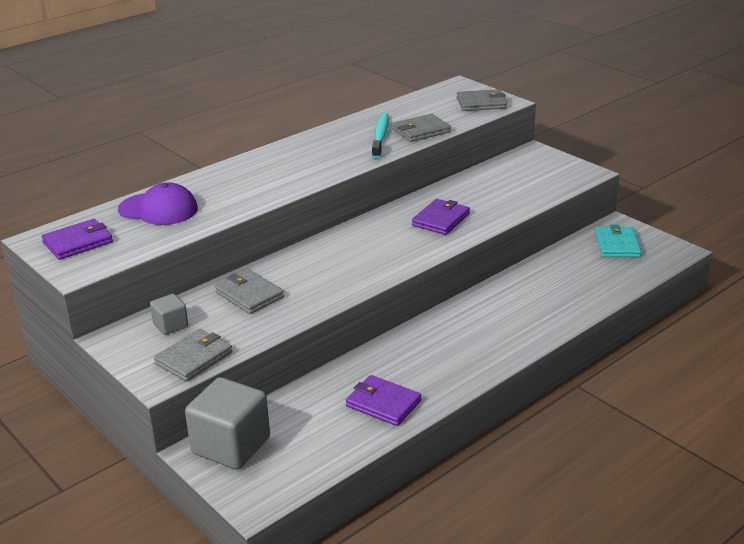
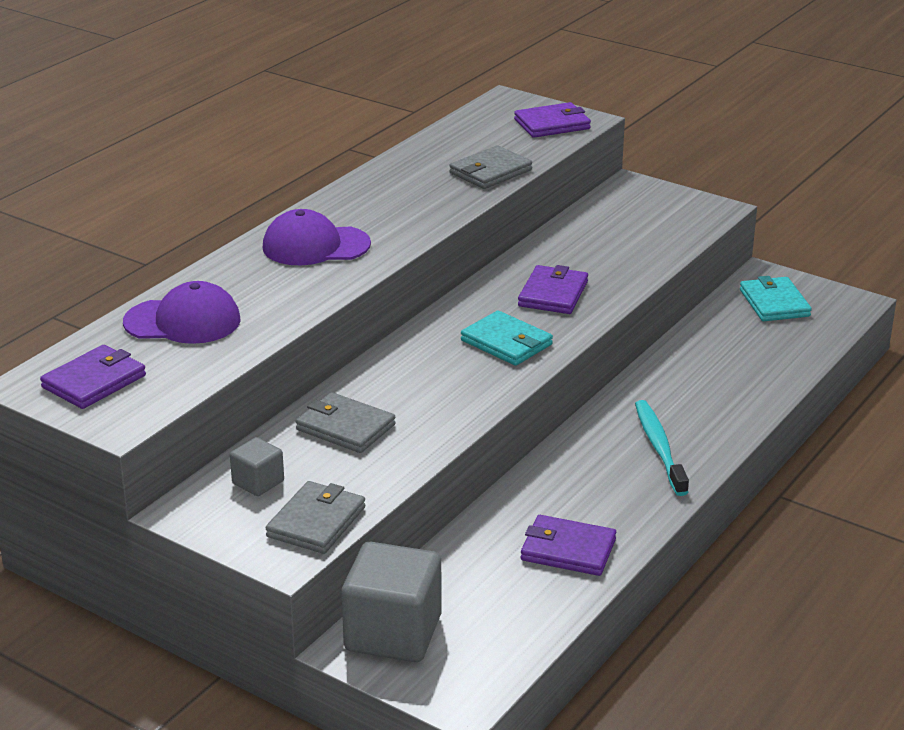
camera: 15 degrees left, 0 degrees up
(274, 169) = (315, 246): none -> purple cap
(380, 136) = (438, 184): turquoise toothbrush -> turquoise toothbrush (659, 448)
(391, 249) = (506, 342): none -> turquoise wallet
(481, 103) = (552, 124): grey wallet -> purple wallet

